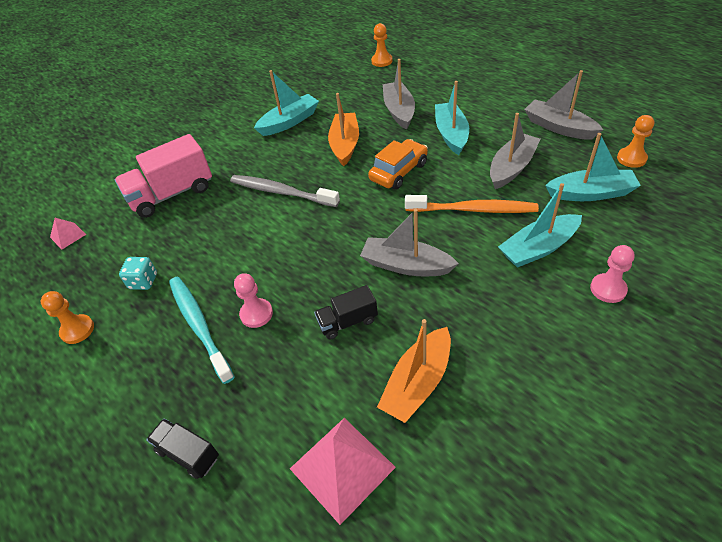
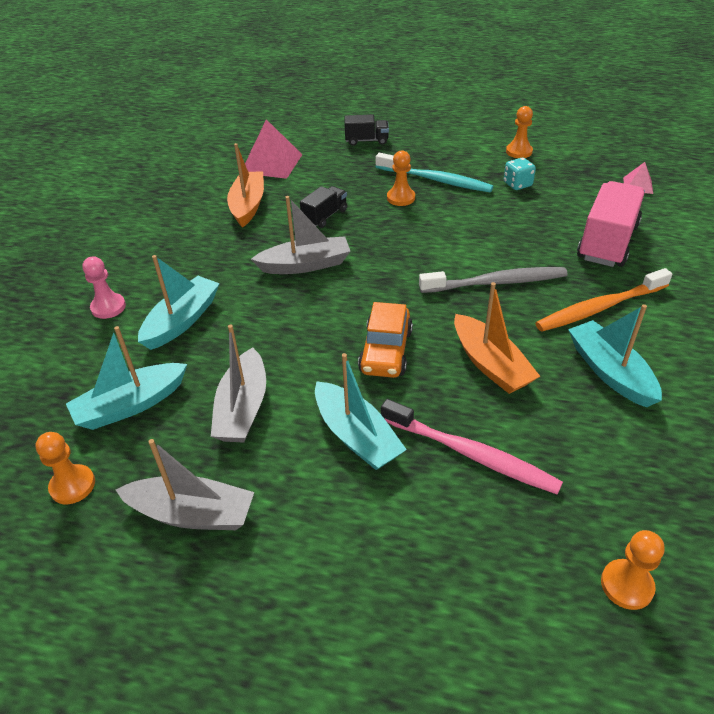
camera: 145 degrees right, 5 degrees down
(256, 314) = (401, 198): pink pawn -> orange pawn
(289, 122) = (609, 372): turquoise boat -> turquoise boat turned 135 degrees clockwise
(399, 111) = (470, 454): grey boat -> pink toothbrush
(473, 209) = (268, 336): orange toothbrush -> orange toothbrush (600, 308)

